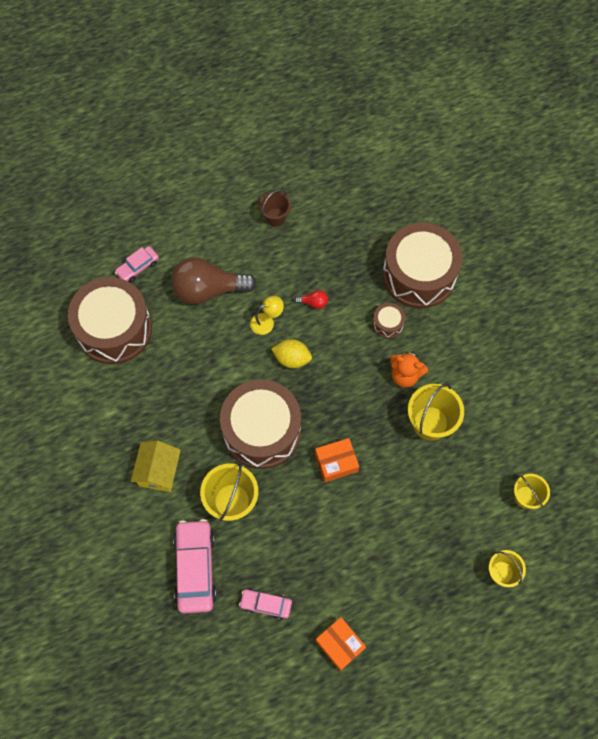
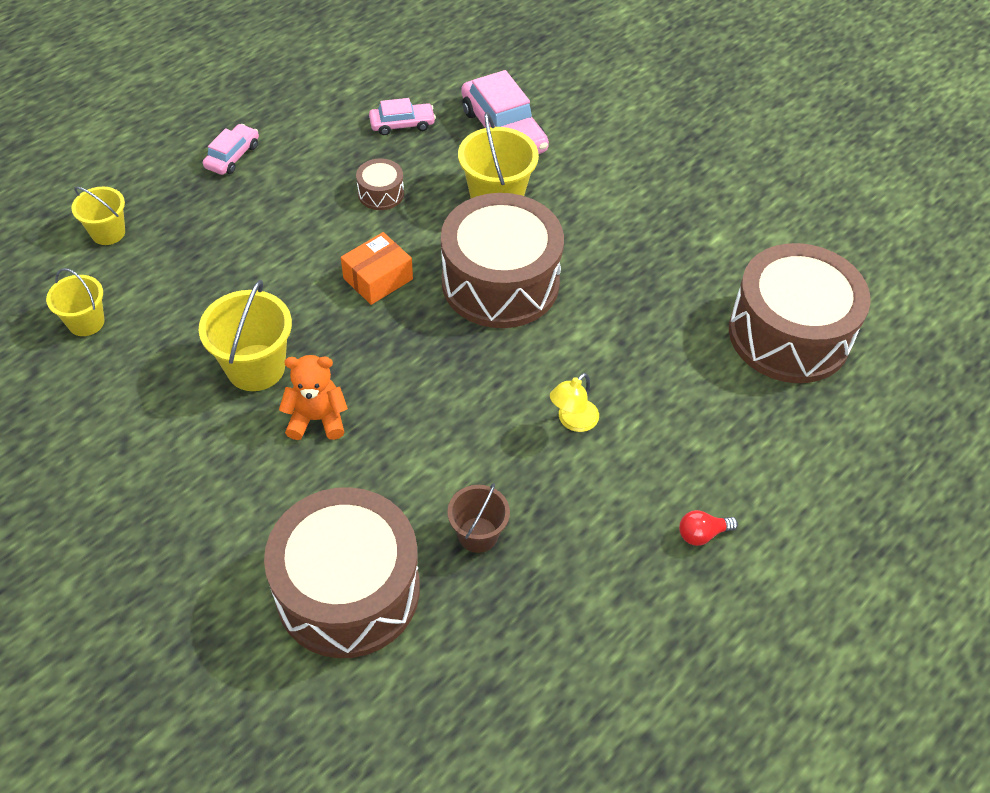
camera: 155 degrees right, 15 degrees down
(138, 267) = (824, 429): pink car -> pink car (232, 156)
(159, 471) = (608, 200): yellow house -> none
(208, 290) = (692, 435): brown light bulb -> none
(275, 217) = (657, 600): brown bucket -> brown bucket (478, 535)
(292, 359) = (505, 383): yellow lemon -> none
(313, 303) = (513, 476): red light bulb -> red light bulb (702, 534)
(340, 644) = (298, 117): orange box -> none
(388, 324) = (373, 486): brown drum -> brown drum (381, 193)

